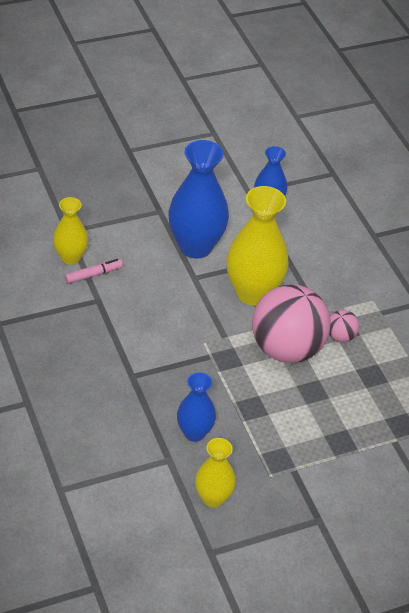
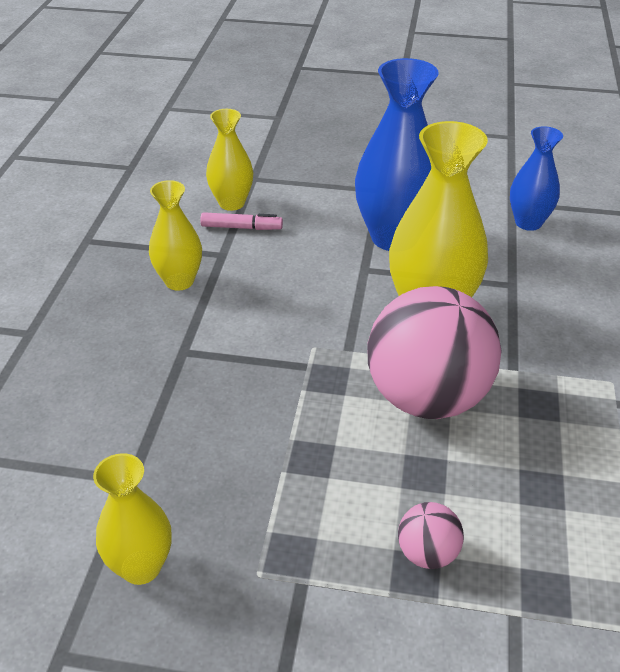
camera: 35 degrees right, 5 degrees down
(88, 330) = (179, 281): none -> yellow vase
(194, 433) = (199, 457): blue vase -> none
(340, 336) = (525, 412): pink ball -> pink ball (427, 553)

